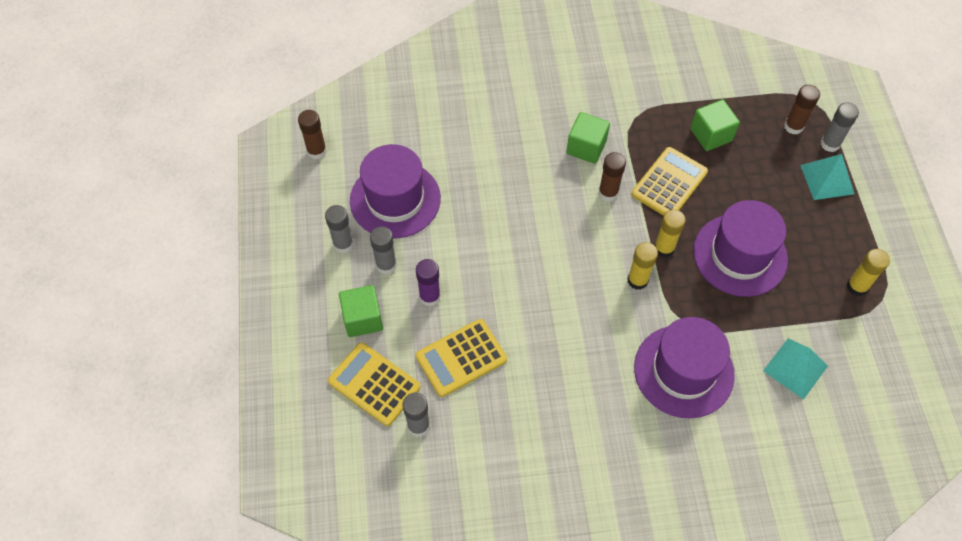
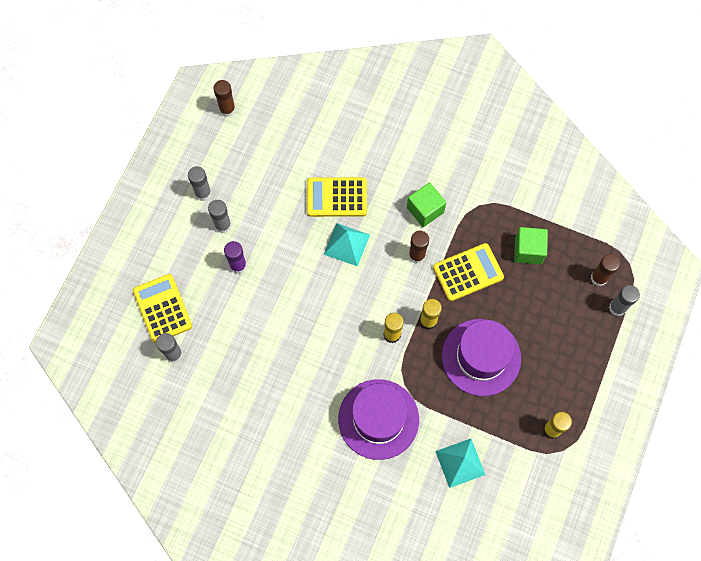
camera: 30 degrees right, 10 degrees up
(363, 319) = (183, 257): green cube -> none
(395, 199) = (259, 178): purple hat -> none
(461, 358) = (231, 322): yellow calculator -> yellow calculator (336, 197)
(827, 179) = (593, 335): turquoise pyramid -> turquoise pyramid (347, 244)

